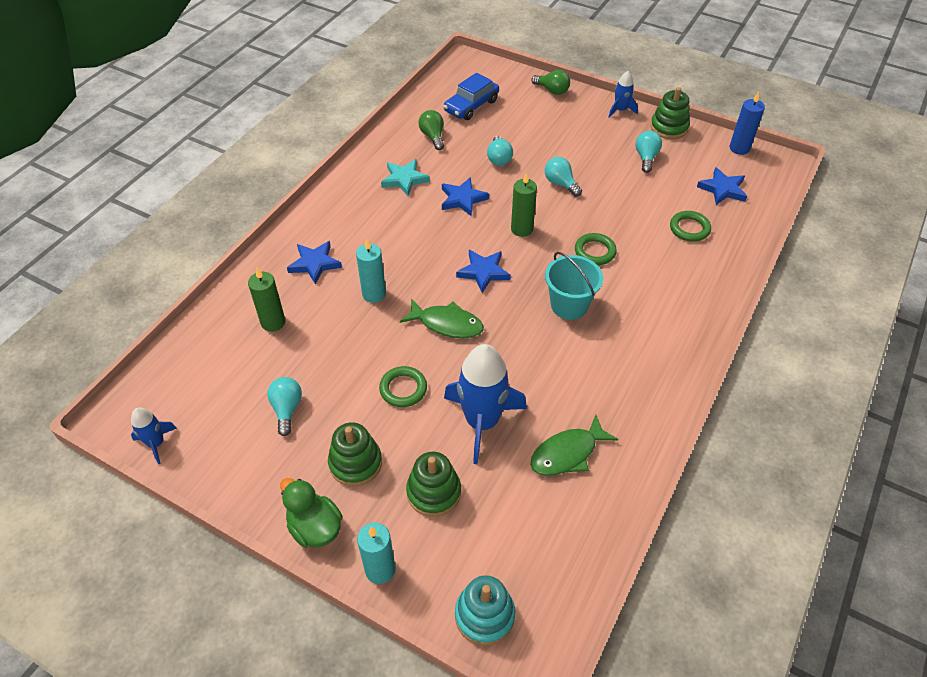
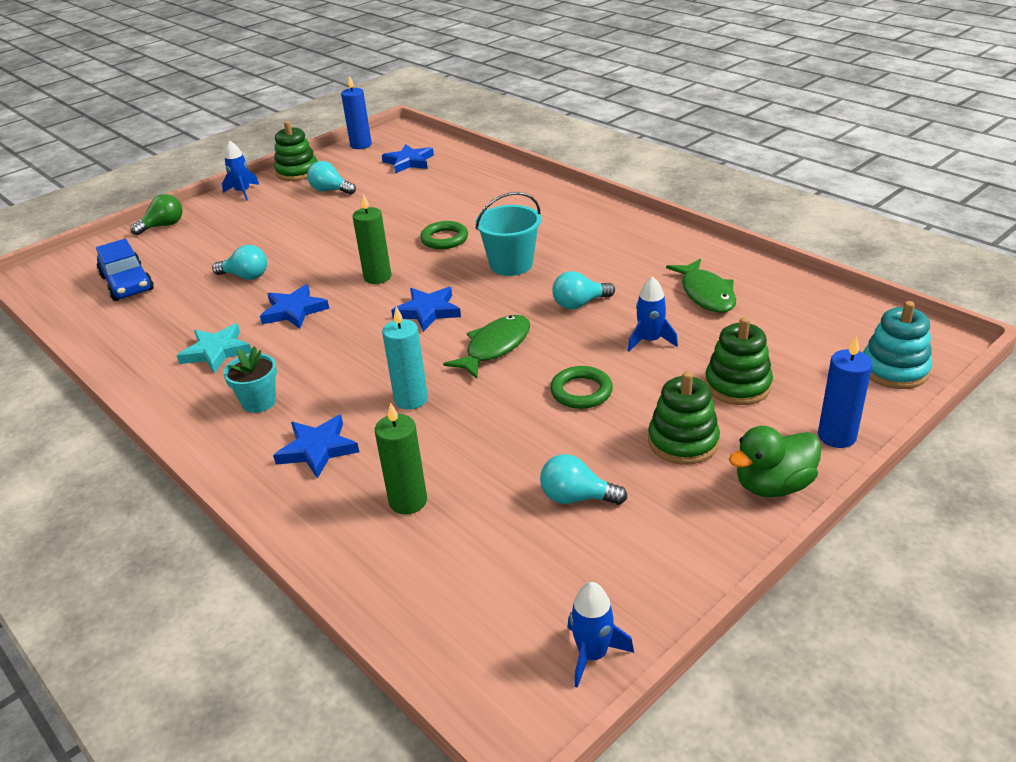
camera: 70 degrees left, 15 degrees down
(356, 219) = (259, 402): none -> turquoise flower pot
(380, 569) = (836, 436): turquoise candle -> blue candle
(433, 136) = (155, 319): green light bulb -> none
(482, 422) = (650, 340): blue rocket -> blue rocket, size x0.50
(560, 183) = (325, 243): turquoise light bulb -> turquoise light bulb (579, 304)
(689, 228) = (449, 186): green ring -> none

